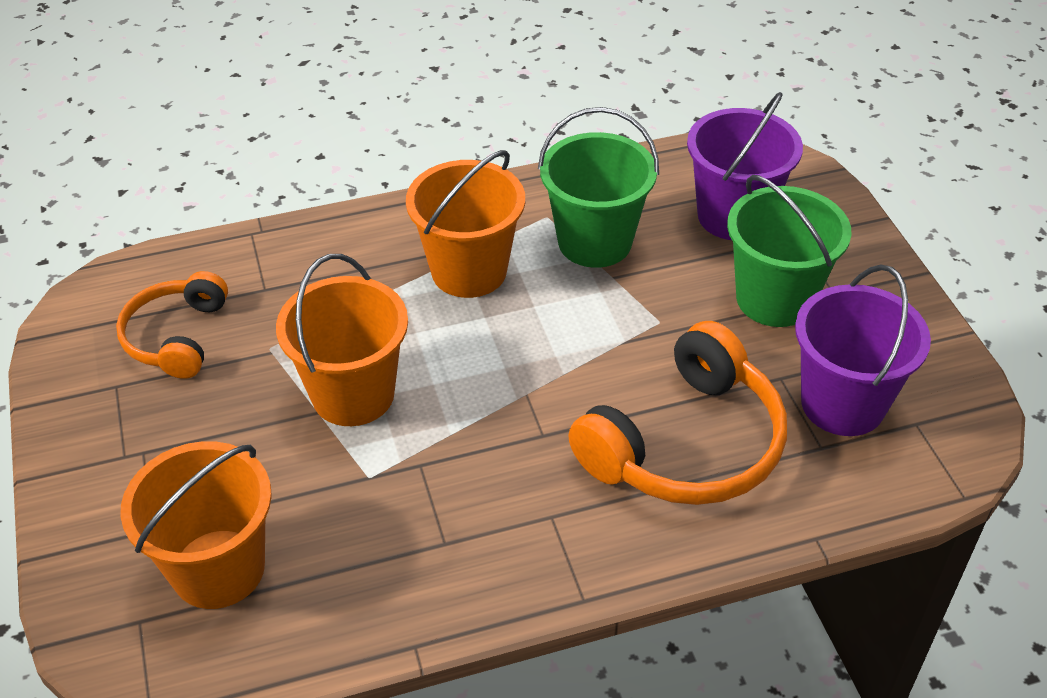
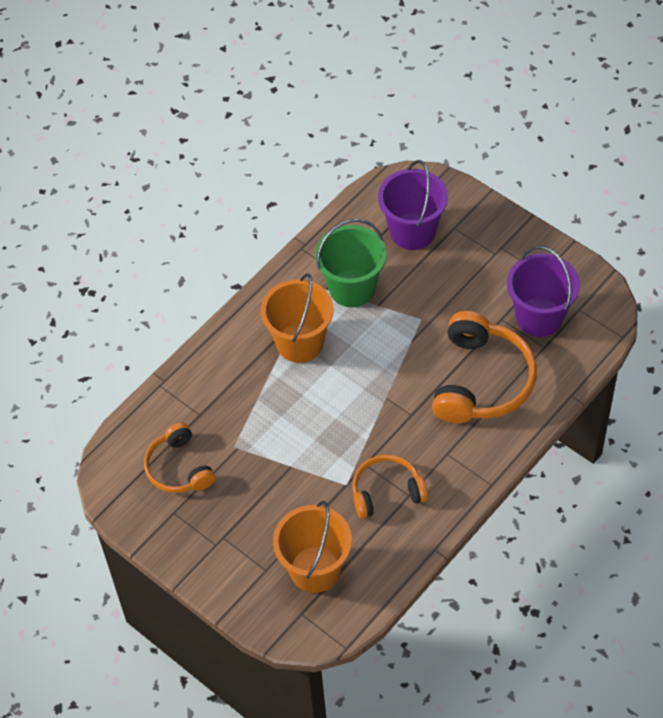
camera: 30 degrees left, 10 degrees up
(353, 394) = (300, 447): orange bucket -> none
(416, 519) = (386, 492): none -> orange headphones
(774, 299) = (468, 273): green bucket -> none

